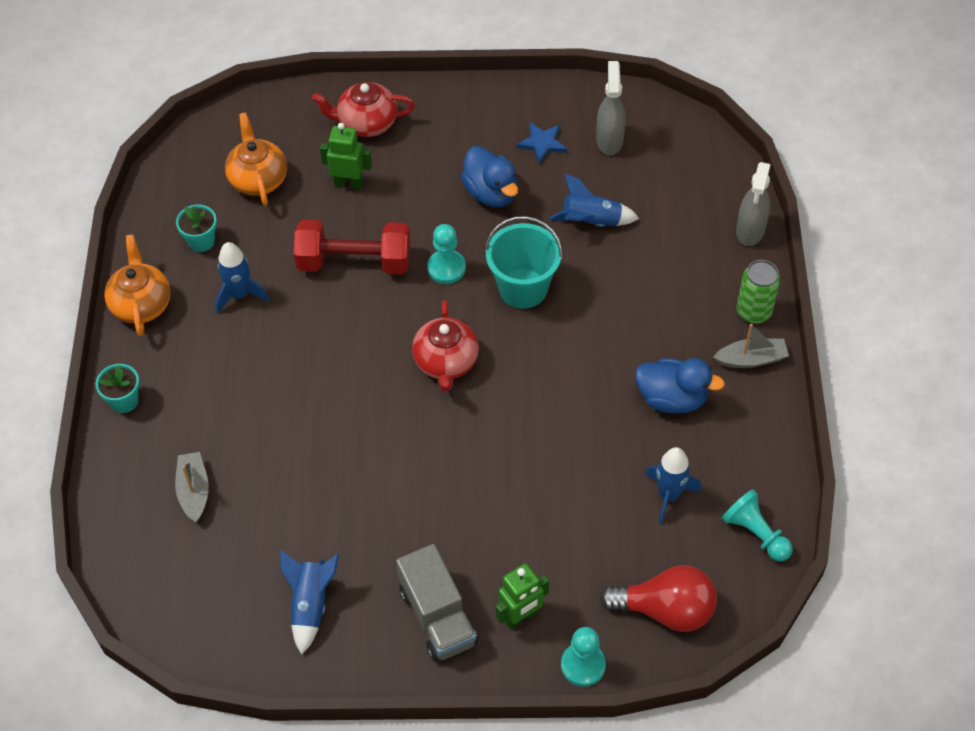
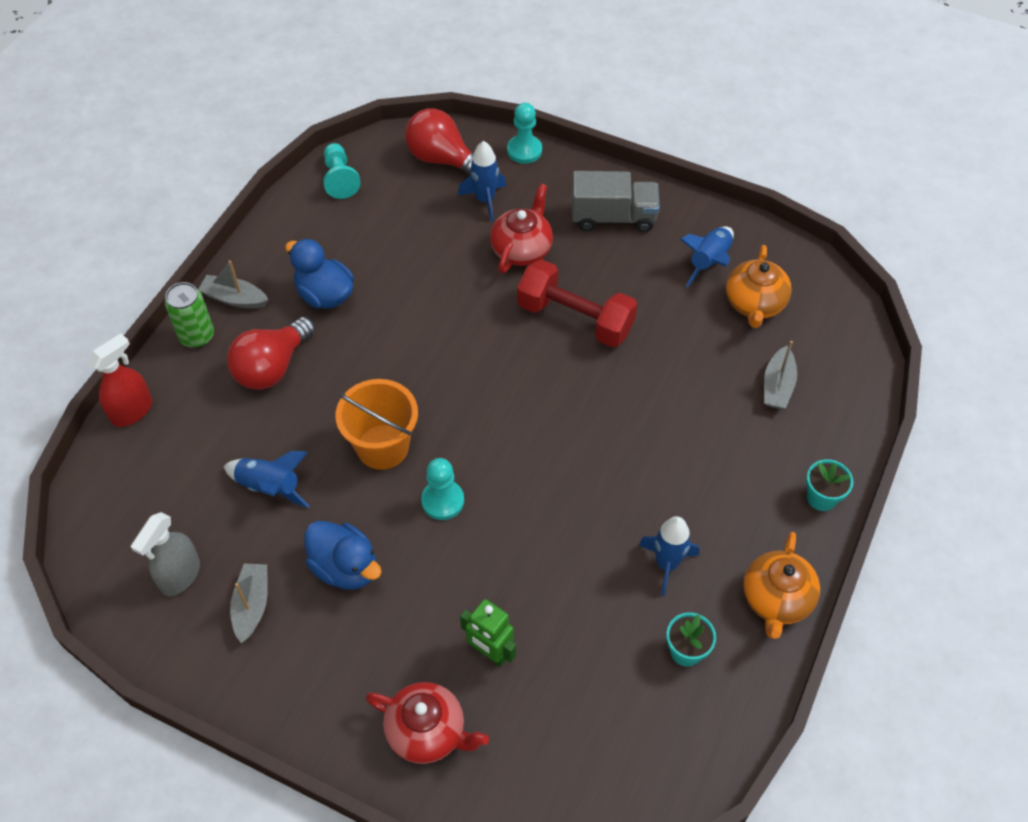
camera: 155 degrees left, 0 degrees up
(258, 179) = (590, 708): orange teapot -> orange teapot (754, 304)
(354, 262) = (531, 549): red dumbbell -> red dumbbell (575, 318)
(437, 617) = (613, 217): grey truck -> grey truck turned 90 degrees clockwise
(446, 362) = (497, 406): red teapot -> red teapot (522, 249)
(491, 193) = (345, 567): blue duck -> blue duck turned 135 degrees clockwise
(521, 617) = (550, 194): green robot -> none
(523, 288) = (382, 447): turquoise bucket -> orange bucket
(542, 143) = (252, 605): blue star -> grey boat
(666, 313) = (272, 367): none -> red light bulb
(669, 495) = (383, 227): blue rocket -> blue rocket (485, 200)
(750, 230) = (132, 411): grey spray bottle -> red spray bottle

